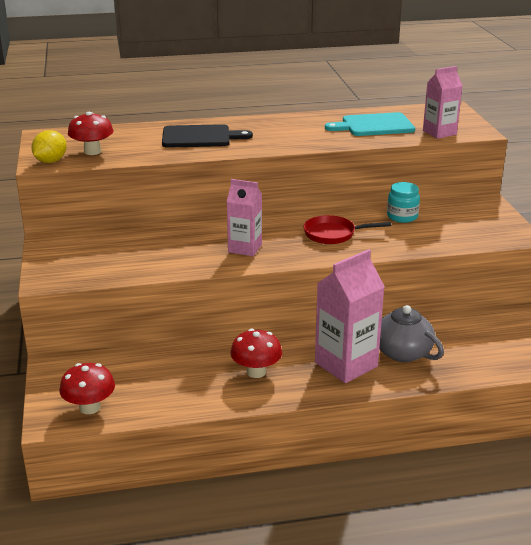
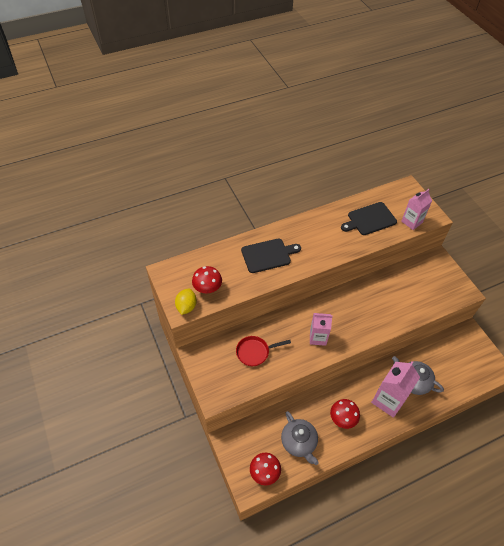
camera: 15 degrees left, 25 degrees up
(166, 385) = (299, 442): none -> grey teapot
(333, 234) = (363, 311): red pan -> red pan (255, 352)
(374, 125) = (370, 219): turquoise cutting board -> black cutting board
(402, 216) = (395, 283): turquoise jar -> none

